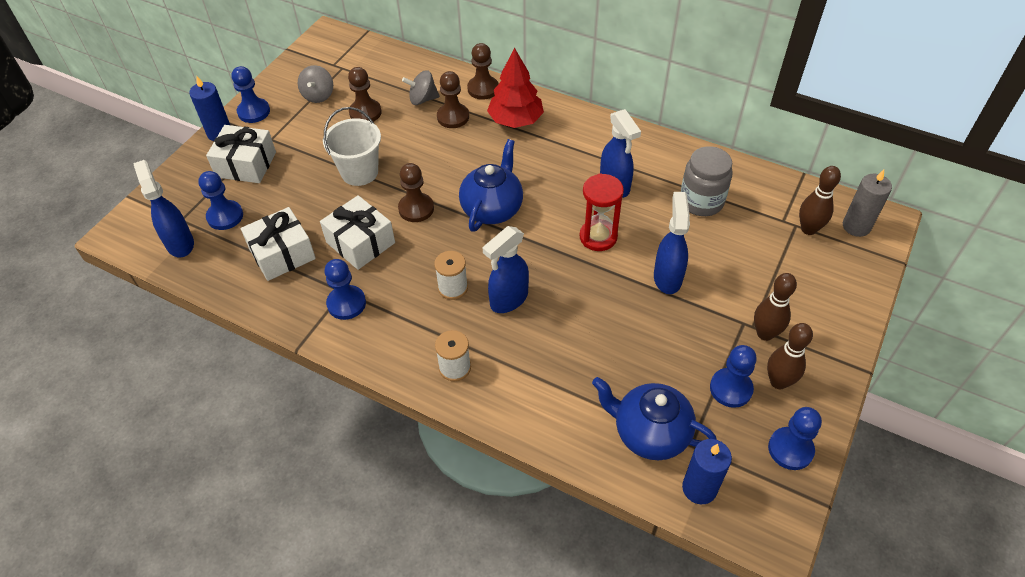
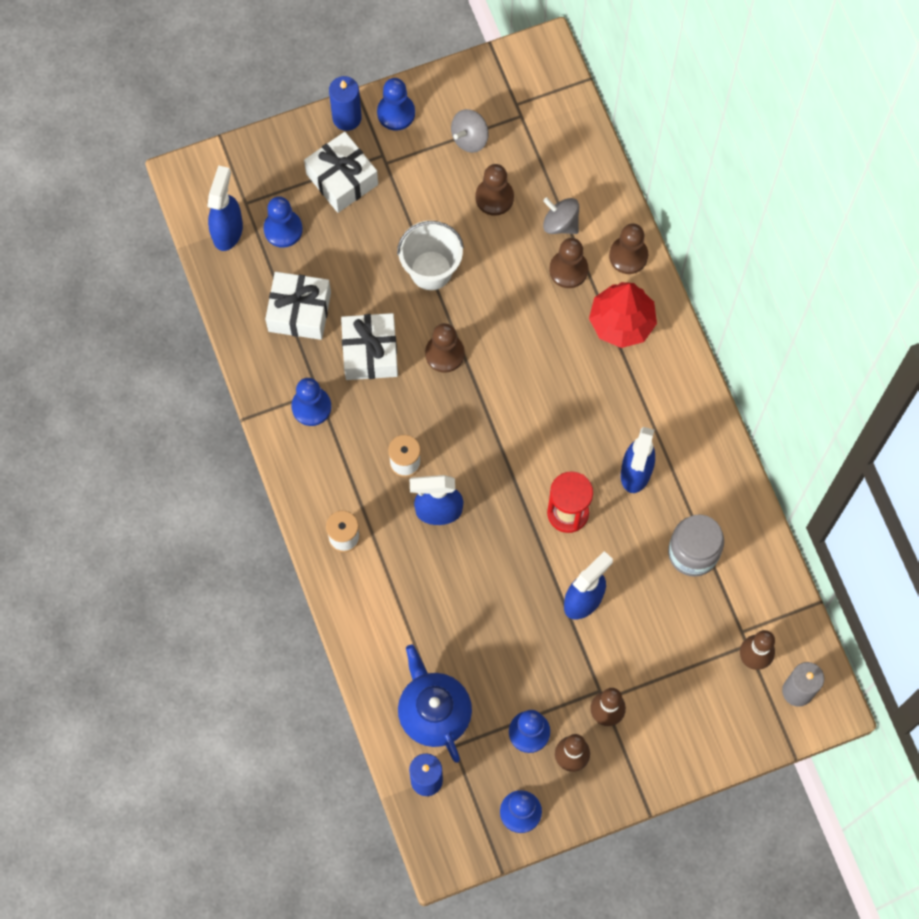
camera: 40 degrees right, 20 degrees up
(492, 209) = (508, 408): blue teapot -> none

